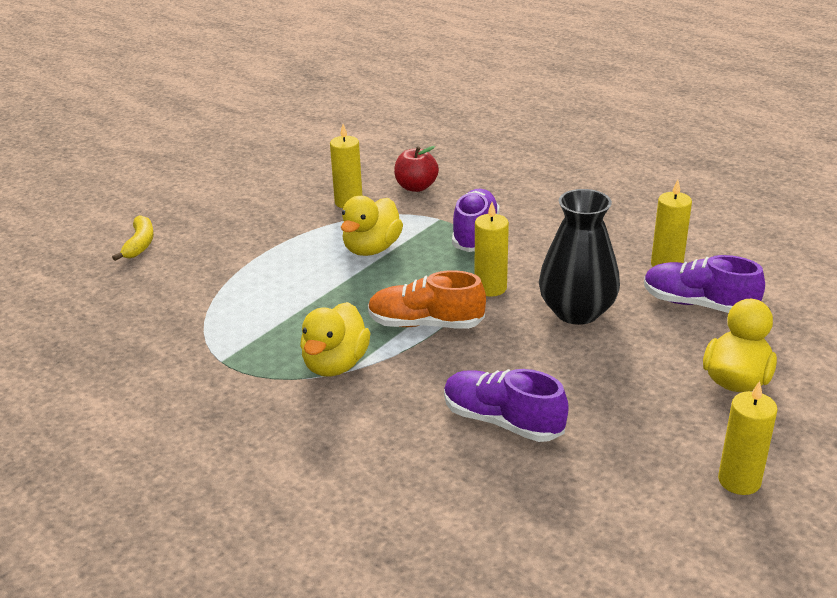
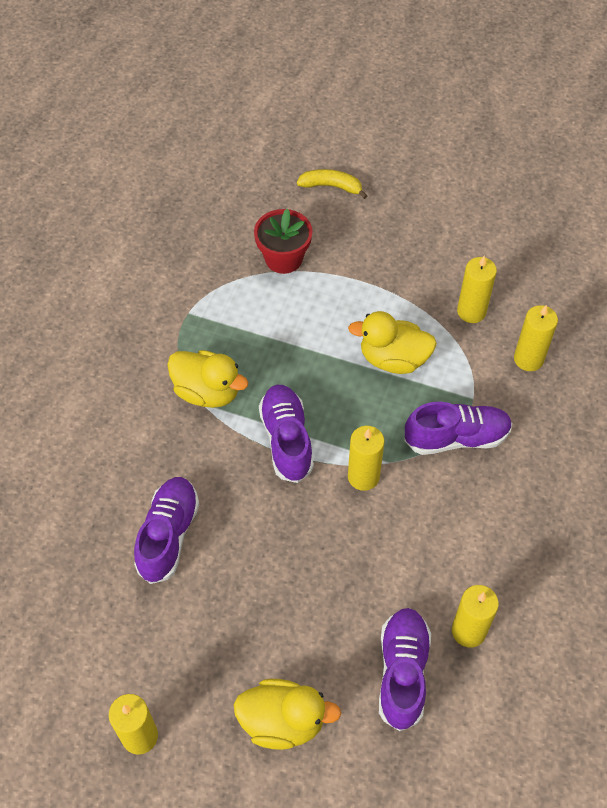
camera: 70 degrees right, 25 degrees up
(140, 244) = (331, 186): yellow banana -> yellow banana turned 150 degrees counterclockwise
(203, 287) = (283, 258): none -> red flower pot
(335, 364) = (207, 392): yellow duck -> yellow duck turned 150 degrees counterclockwise
(416, 187) = (528, 359): red apple -> yellow candle
(425, 324) = (286, 440): orange shoe -> purple shoe
(577, 312) = (349, 560): black vase -> none

